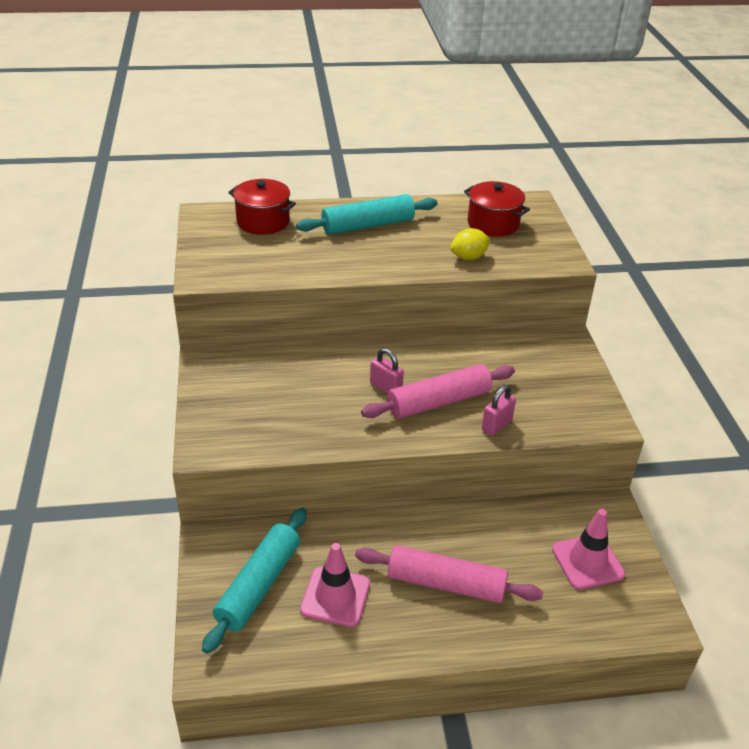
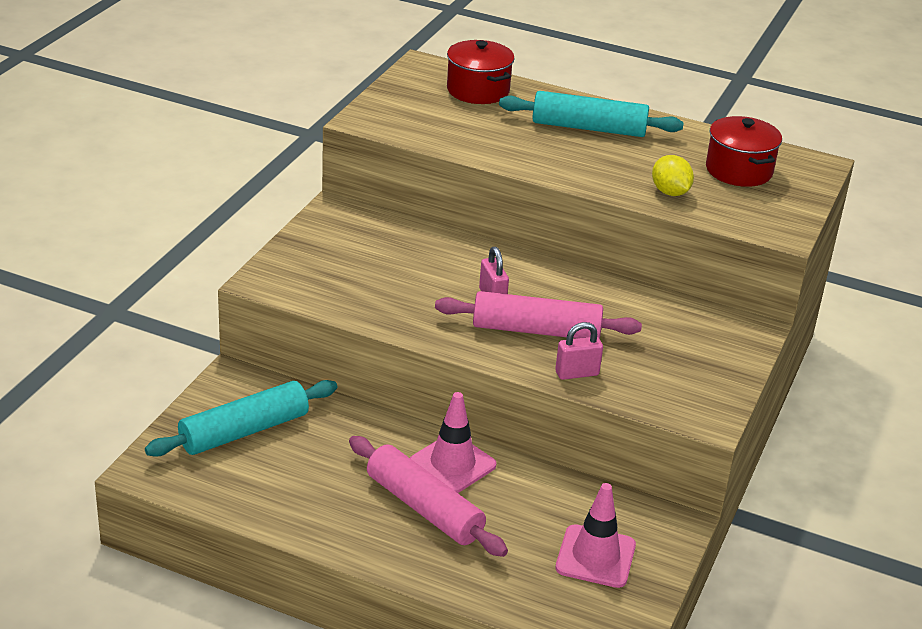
camera: 30 degrees right, 5 degrees down
(335, 597) = (306, 470): pink traffic cone -> pink traffic cone (452, 464)
(468, 257) = (670, 192): yellow lemon -> yellow lemon turned 60 degrees clockwise

